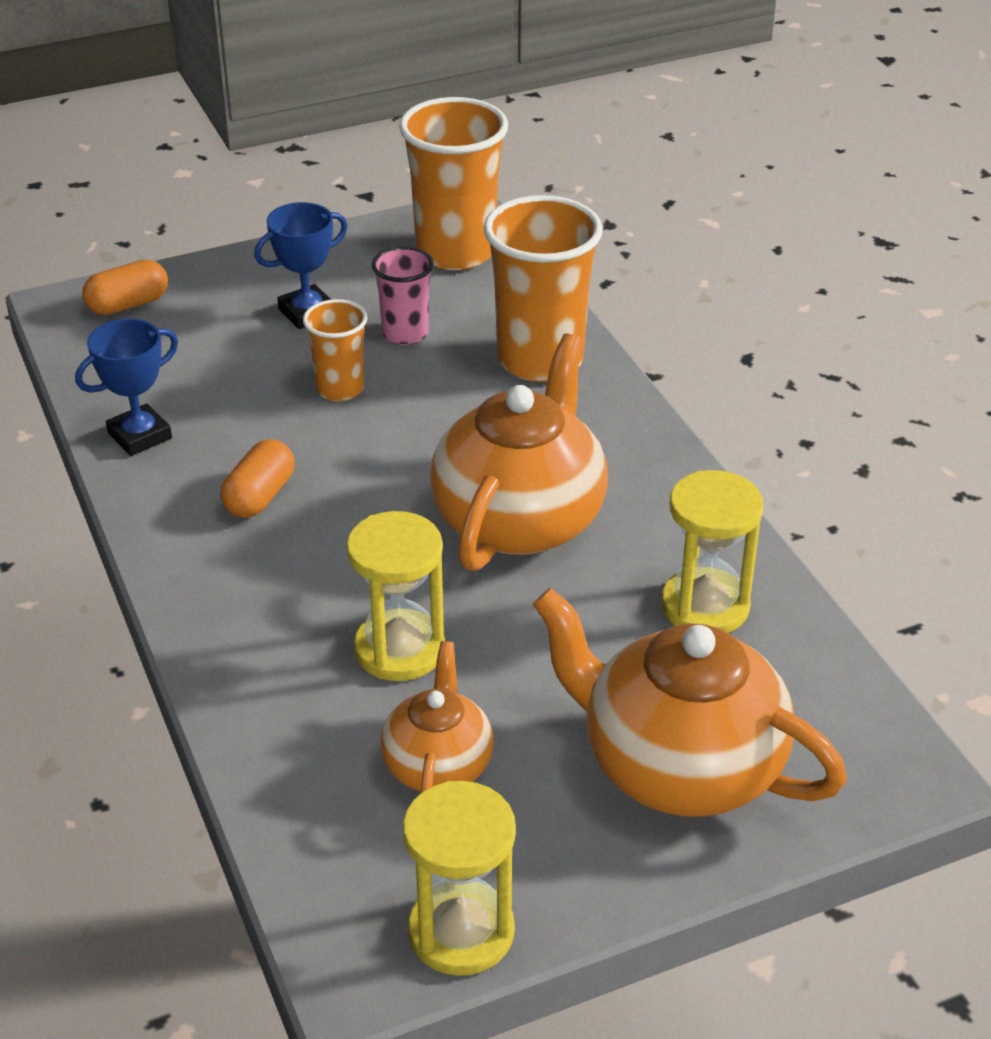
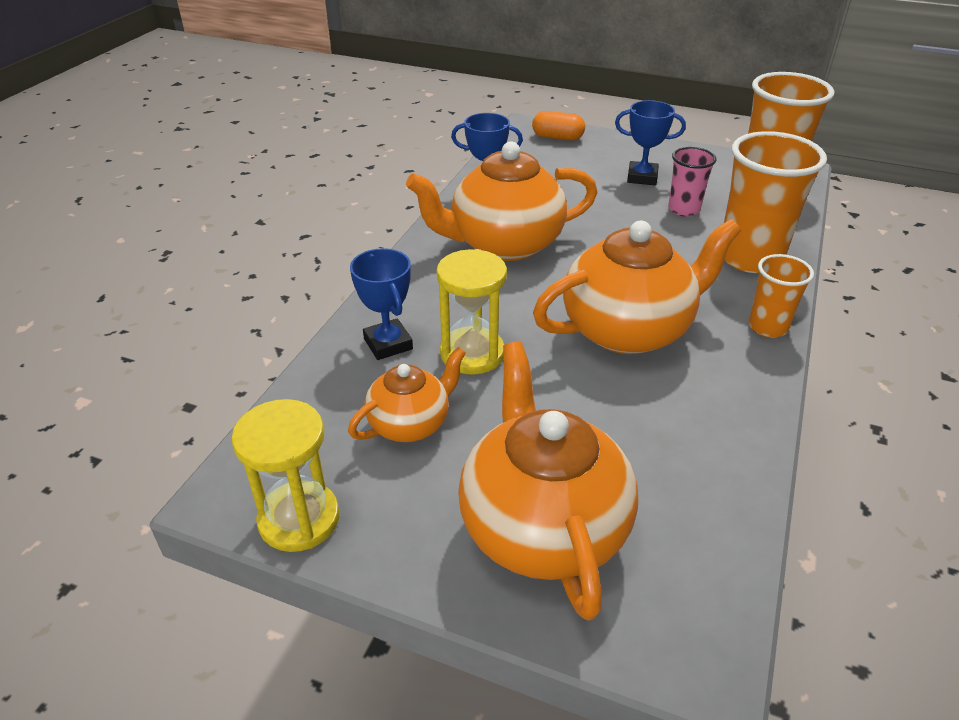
camera: 45 degrees right, 0 degrees up
(260, 496) = (504, 244): orange capsule -> orange teapot
(293, 701) = (388, 344): none -> blue trophy
(340, 389) = (612, 218): orange cup -> orange cup (767, 327)
(705, 606) = (685, 446): yellow hourglass -> none

